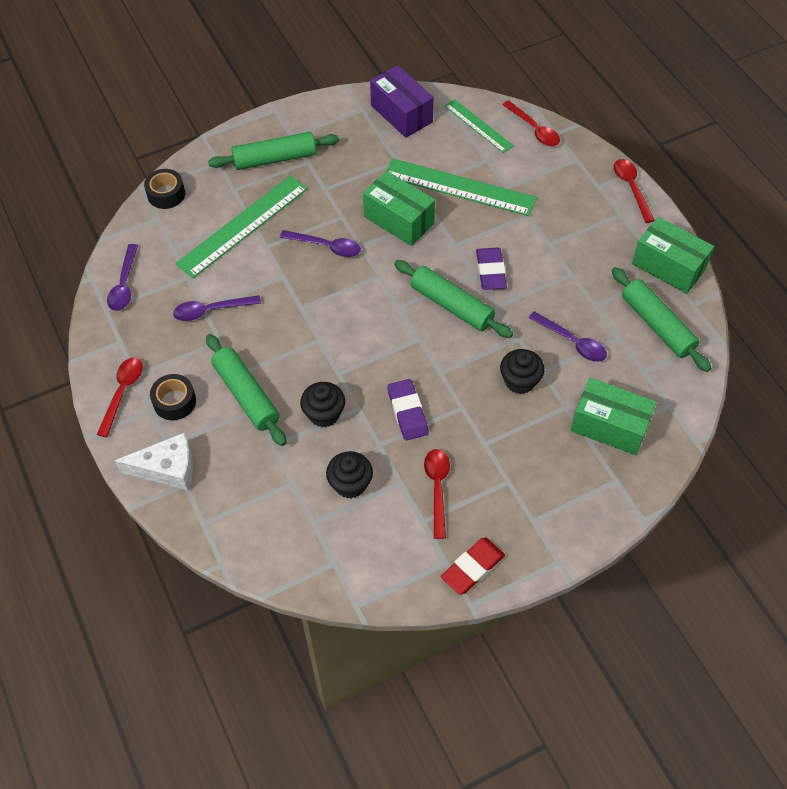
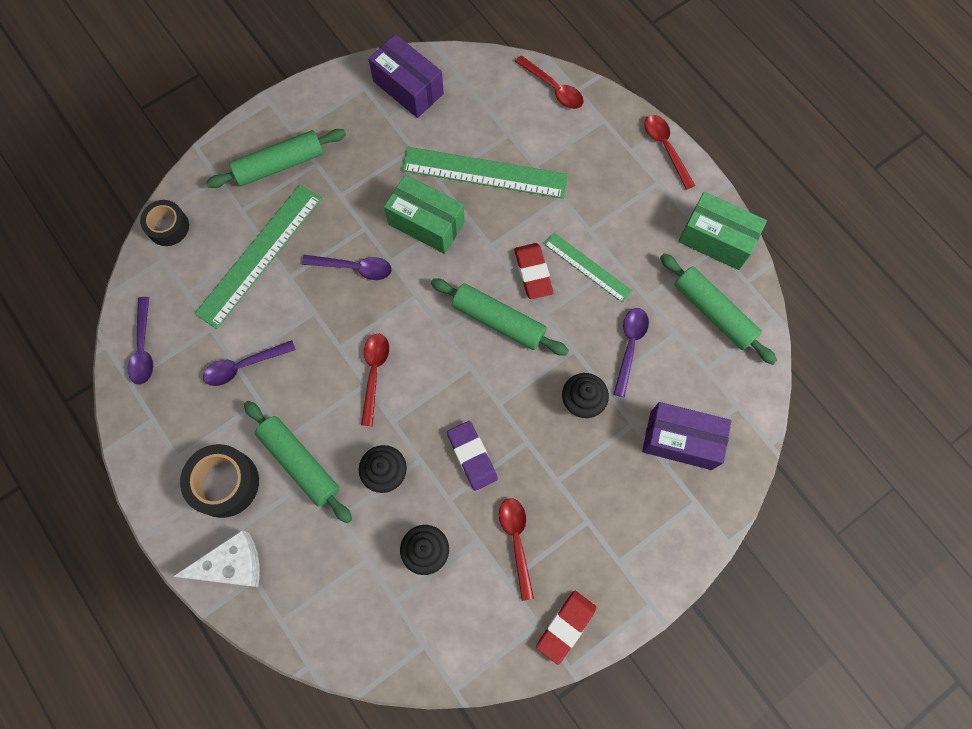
camera: 10 degrees left, 15 degrees up
(122, 392) = (167, 481): red spoon -> red spoon (374, 373)
(174, 402) = (225, 483): black tape -> black tape, size x1.50
(478, 126) = (493, 92): green ruler -> green ruler (587, 267)
(491, 271) = (533, 272): purple eraser -> red eraser
(572, 342) = (630, 346): purple spoon -> purple spoon turned 105 degrees counterclockwise
(609, 426) = (680, 440): green box -> purple box

